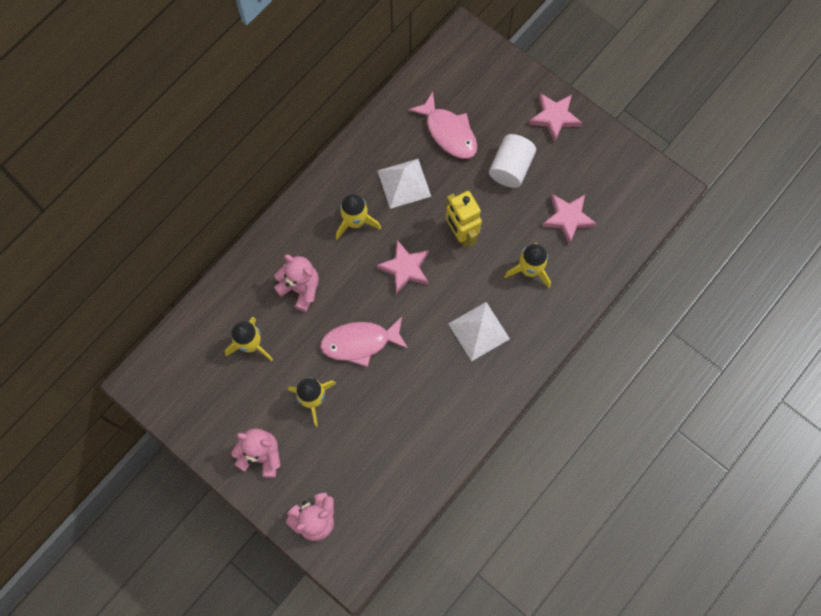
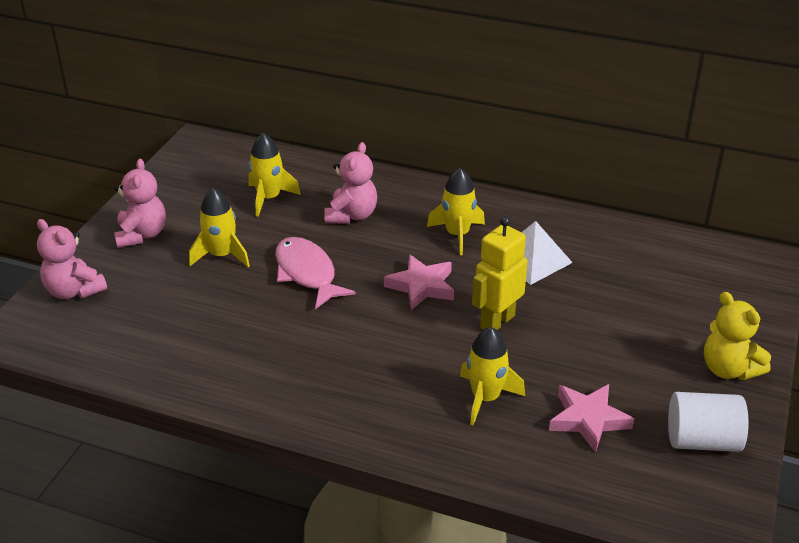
camera: 70 degrees right, 35 degrees down
(449, 132) = (627, 279): pink fish -> none
(479, 331) = (371, 369): white pyramid -> none
(510, 168) = (621, 344): white cylinder -> white cylinder (702, 440)
(554, 117) = (728, 369): pink star -> yellow teddy bear

